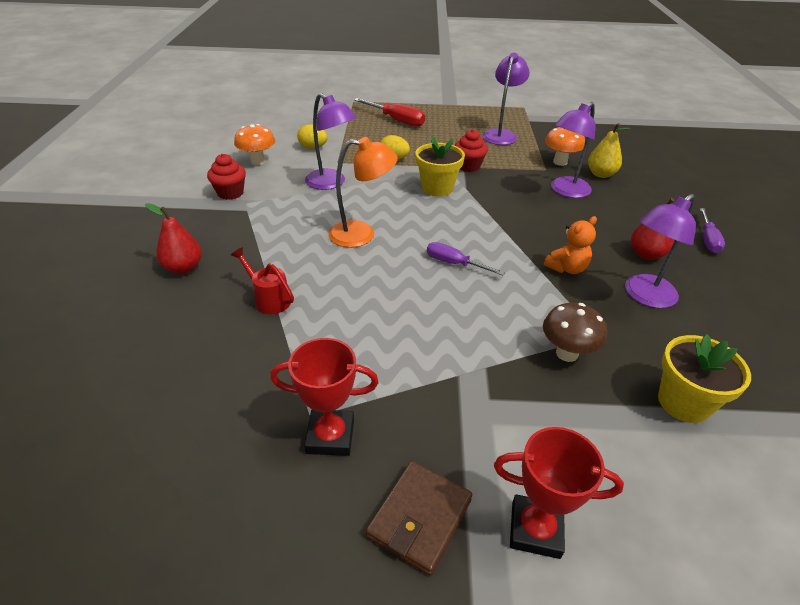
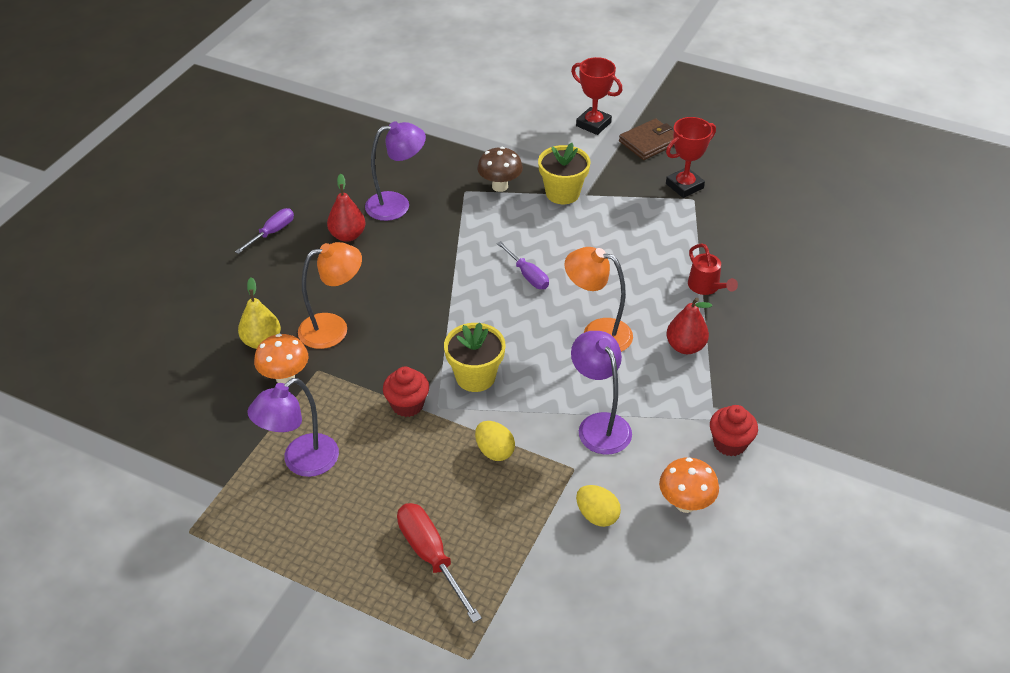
camera: 155 degrees left, 5 degrees up
(183, 268) = (782, 342): red pear -> red pear (685, 346)
(330, 436) = (684, 186): red trophy -> red trophy turned 60 degrees counterclockwise
(565, 191) = (333, 328): purple lamp -> orange lamp
(567, 268) = (432, 243): orange teddy bear -> none
(683, 402) = (455, 144): yellow flower pot -> yellow flower pot (562, 193)

